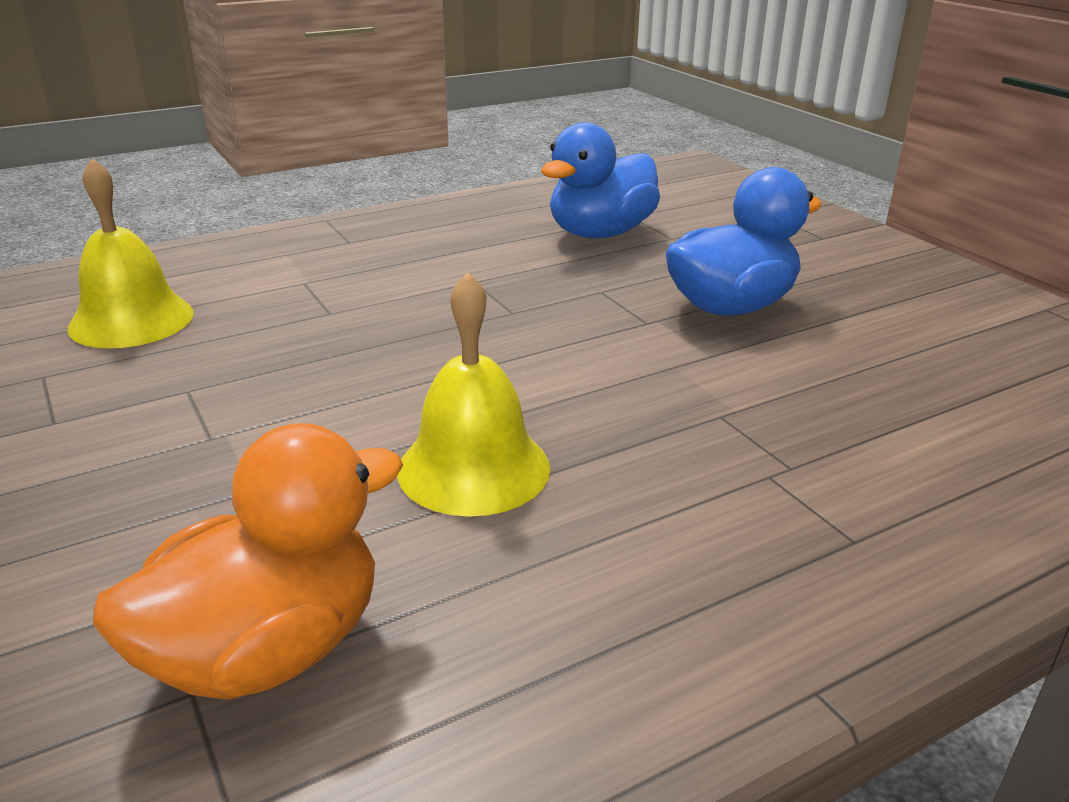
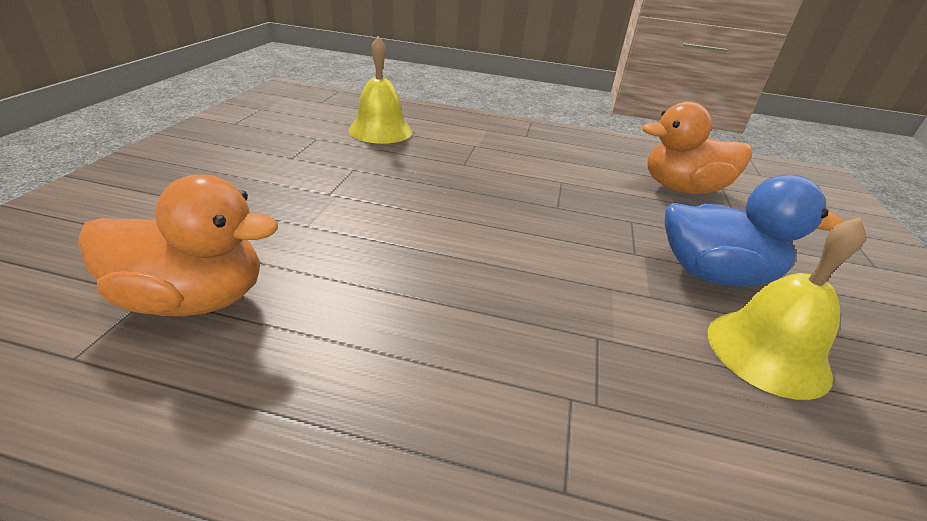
camera: 40 degrees right, 5 degrees up
(473, 468) = (406, 275): yellow bell -> yellow bell (767, 352)
(600, 233) = (682, 189): blue duck -> orange duck

